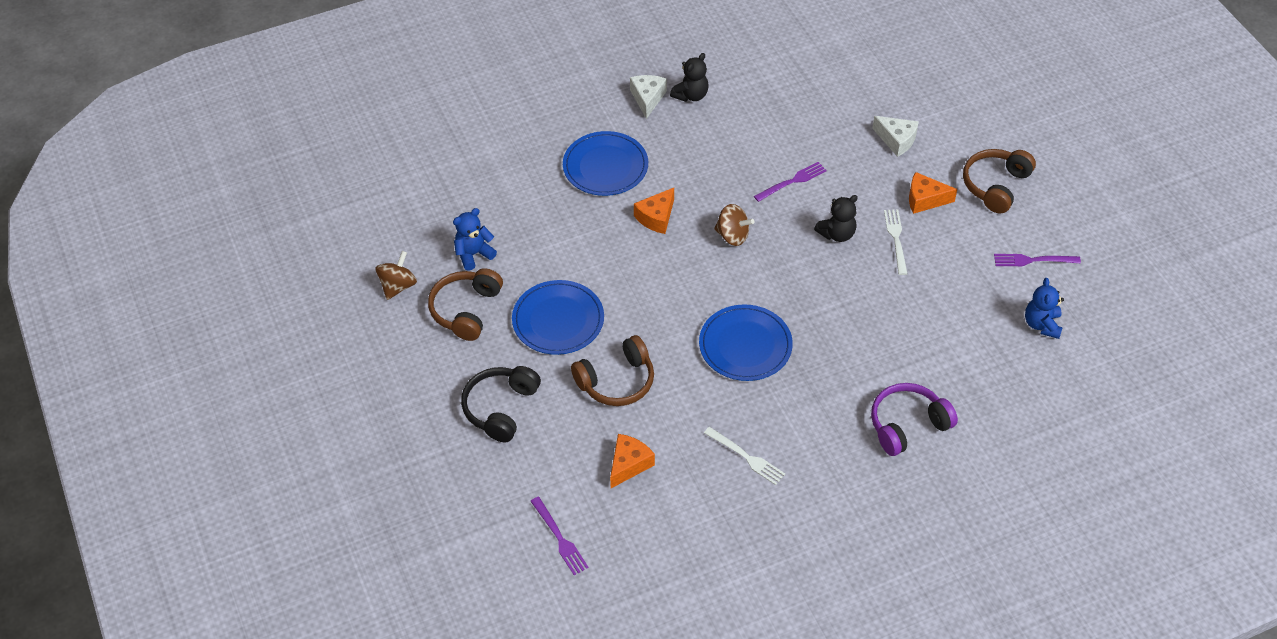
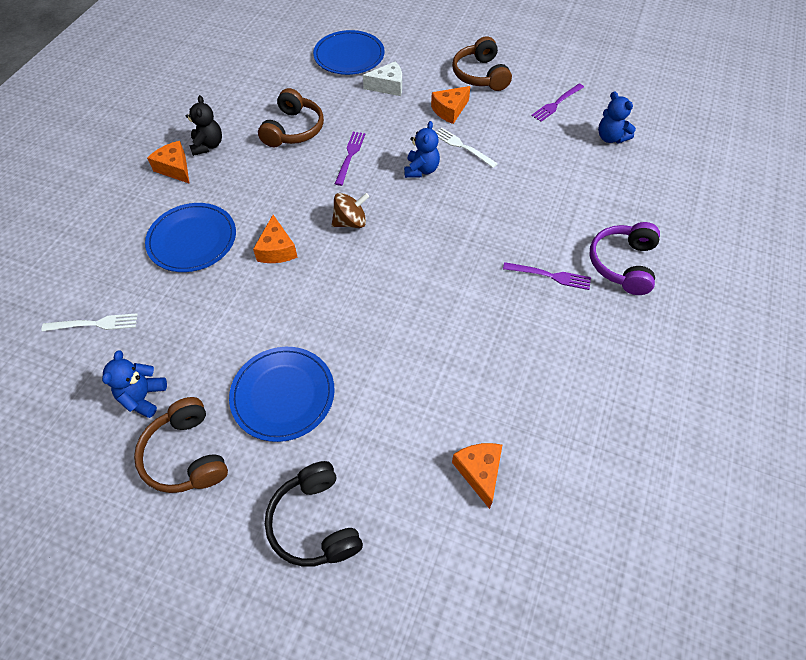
camera: 45 degrees left, 5 degrees up
(398, 286) = (91, 488): brown spinning top -> none
(560, 539) = (503, 602): purple fork -> purple fork (551, 276)
(617, 381) = (389, 407): brown headphones -> brown headphones (293, 129)
(647, 98) = (175, 168): white cheese -> orange cheese
(745, 345) = (452, 295): blue plate -> blue plate (349, 56)
(747, 457) = (556, 382): white fork -> white fork (95, 324)
(837, 234) = (421, 170): black teddy bear -> blue teddy bear

